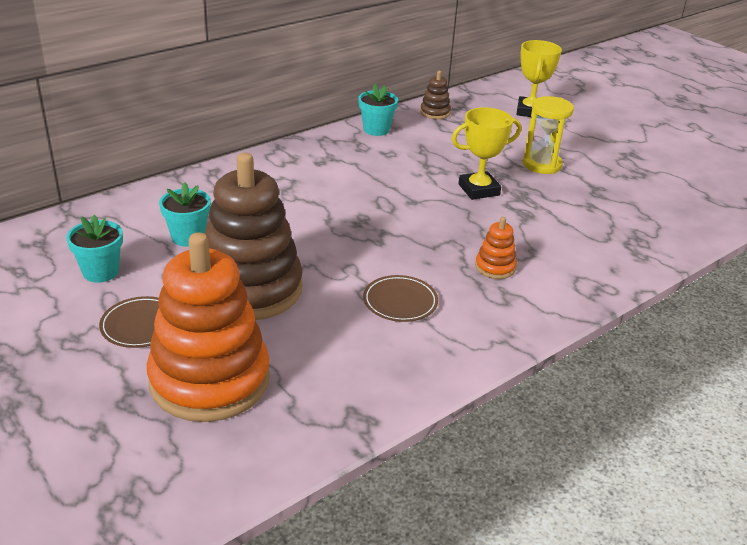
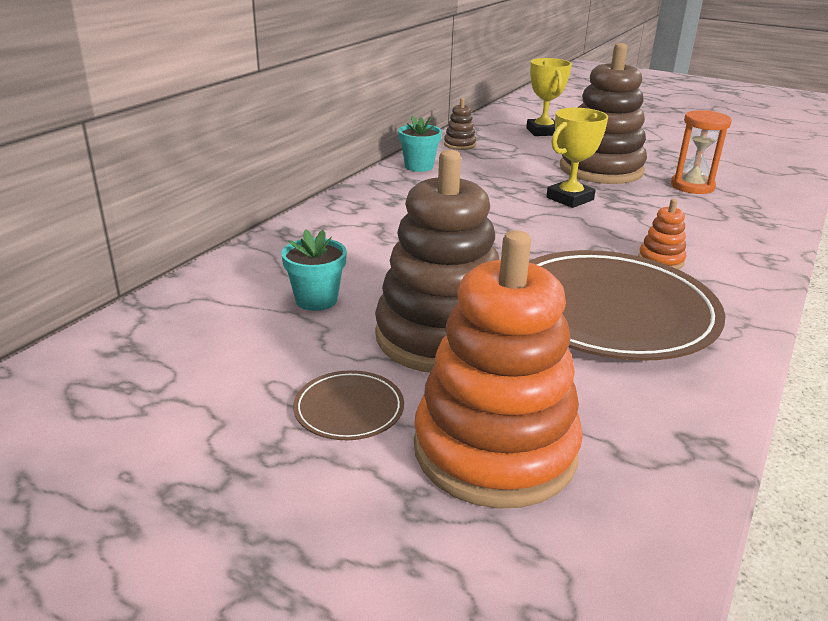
camera: 20 degrees left, 5 degrees down
(101, 272) = (241, 361): turquoise flower pot -> none
(400, 302) = (610, 312): brown plate -> brown plate, size x2.38
(542, 165) = (601, 169): yellow hourglass -> brown stacking toy
(612, 200) = (692, 186): none -> orange hourglass

